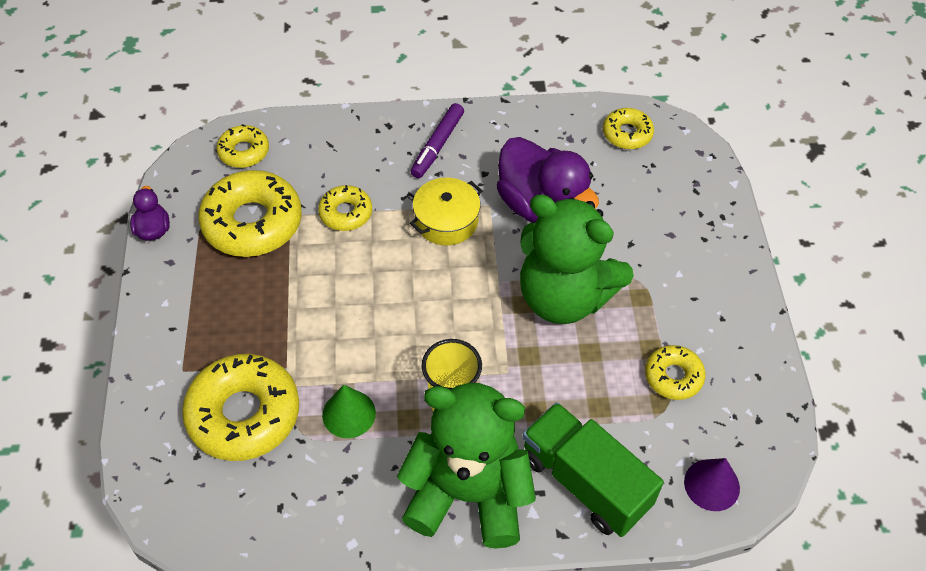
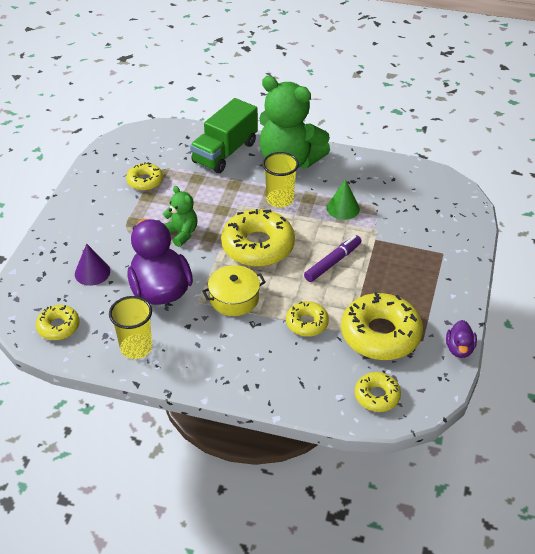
camera: 160 degrees left, 10 degrees down
(244, 414) = (406, 222): yellow donut -> yellow donut (258, 246)
(437, 145) = (213, 357): purple marker -> purple marker (332, 262)
(527, 134) = (136, 348): none -> yellow cup
(564, 297) = (181, 233): green teddy bear -> green teddy bear, size x0.49
(585, 481) = (225, 152): green truck -> green truck turned 60 degrees clockwise
(711, 484) = (161, 137): purple cone -> purple cone (92, 272)

